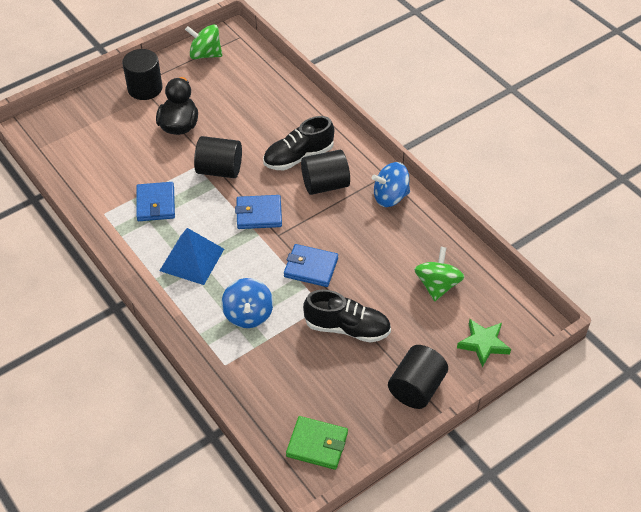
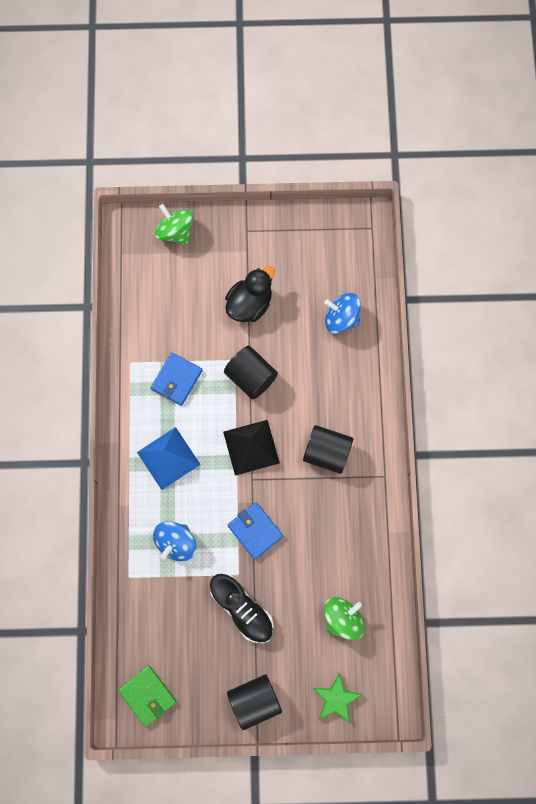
camera: 35 degrees right, 25 degrees up
(145, 88) = (248, 240): black cylinder -> none
(205, 54) = (326, 231): green spinning top -> green spinning top (175, 231)
(259, 214) = (251, 447): blue wallet -> black pyramid
(298, 157) = (325, 407): black shoe -> none
(390, 197) = (371, 503): blue spinning top -> blue spinning top (341, 318)

